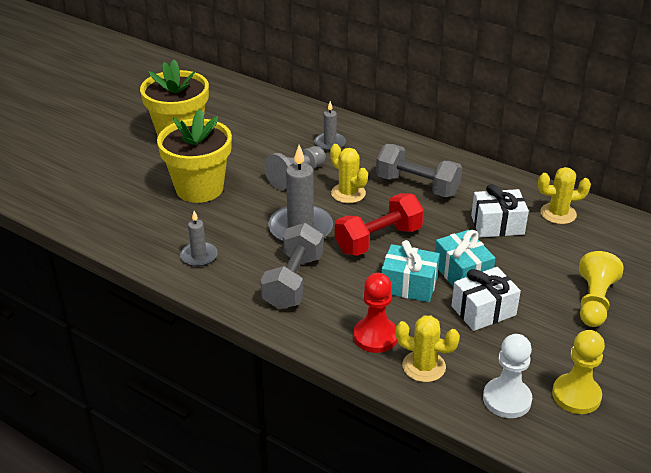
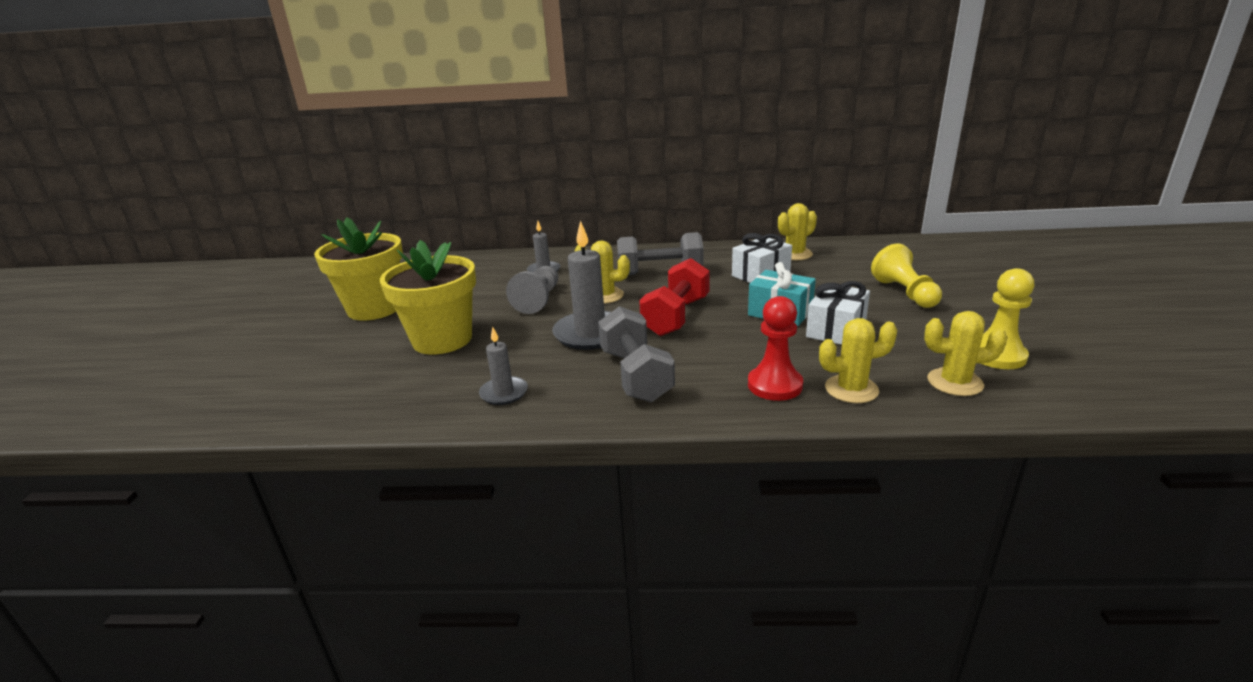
camera: 30 degrees left, 10 degrees down
(409, 285) = (748, 336): turquoise gift -> none
(507, 399) = (955, 382): white pawn -> yellow cactus

